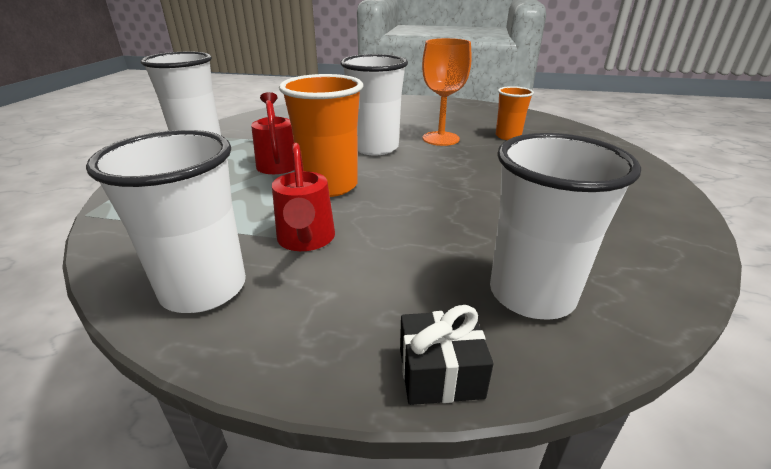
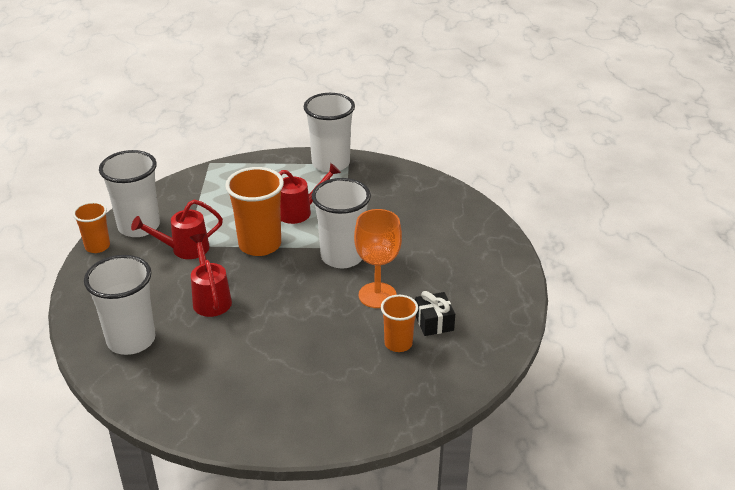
camera: 80 degrees right, 5 degrees up
(231, 348) = (97, 246): none -> orange cup
(433, 221) = (211, 299): none -> red watering can
(440, 372) = (78, 308): black gift -> black gift (434, 322)

